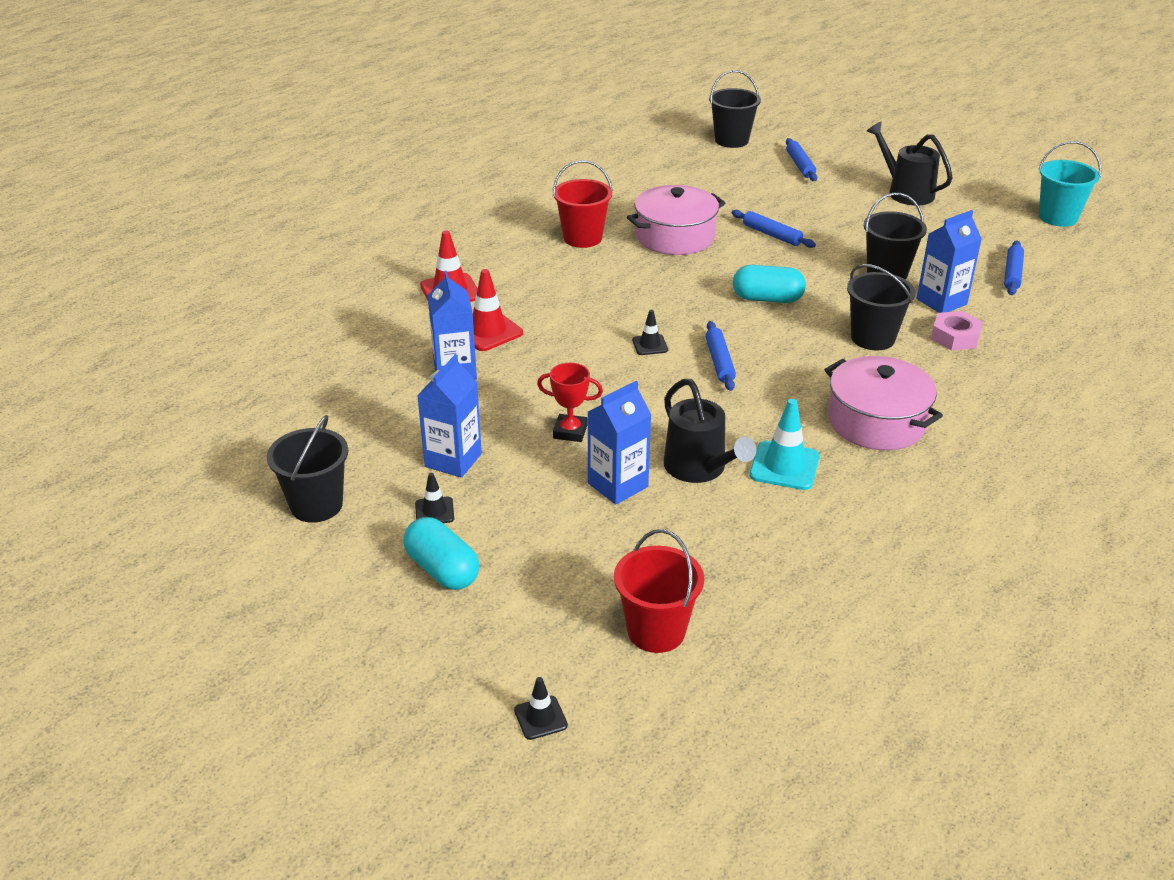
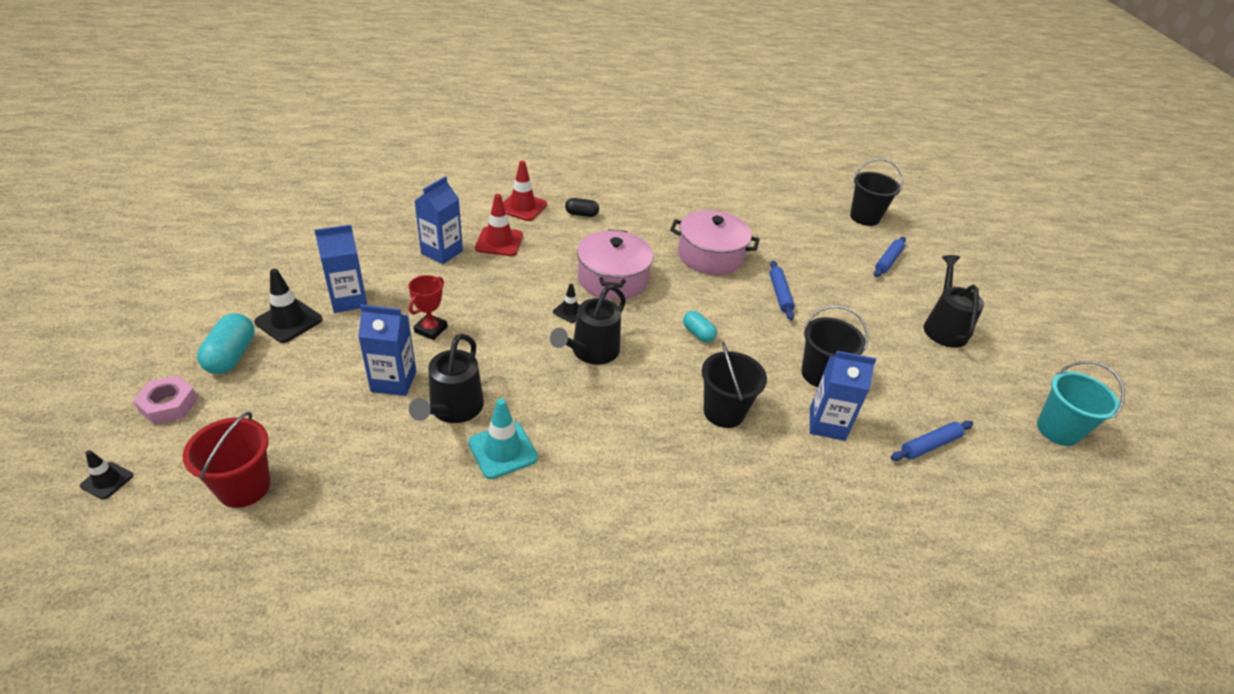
camera: 40 degrees right, 5 degrees up
(316, 505) = (253, 276): black bucket -> none
(434, 511) = (289, 321): black traffic cone -> black traffic cone, size x1.74
(514, 266) = (581, 214): none -> black capsule
(570, 431) = (431, 329): red trophy -> red trophy turned 60 degrees clockwise
(582, 238) = (651, 222): red bucket -> none
(719, 362) = (591, 352): blue rolling pin -> black watering can
(767, 299) = (698, 333): turquoise capsule -> turquoise capsule, size x0.63
(876, 422) = (617, 471): pink pot -> pink pot (612, 279)
(955, 337) = (790, 457): pink nut -> pink nut (168, 405)

